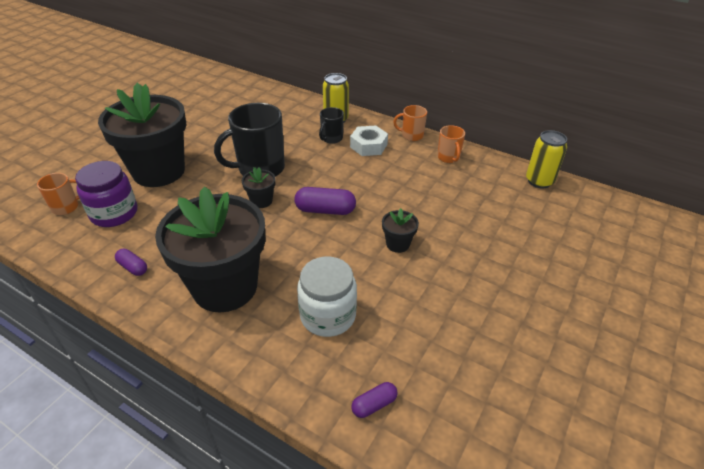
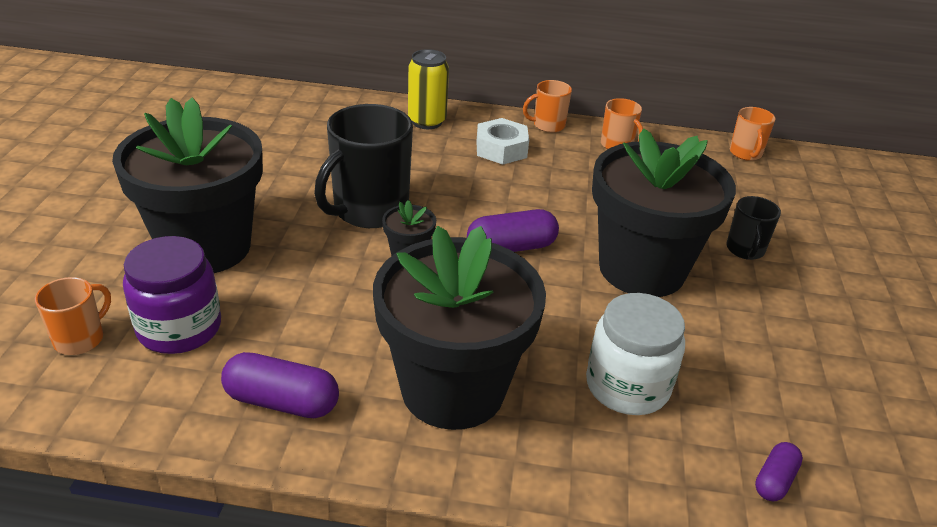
camera: 25 degrees left, 5 degrees down
(133, 267) = (282, 401): purple capsule -> purple capsule, size x1.71
(331, 138) = (441, 148): black mug -> black mug (745, 250)
(398, 244) = (642, 269): black flower pot -> black flower pot, size x2.49
(539, 181) = (745, 153): yellow can -> orange mug

